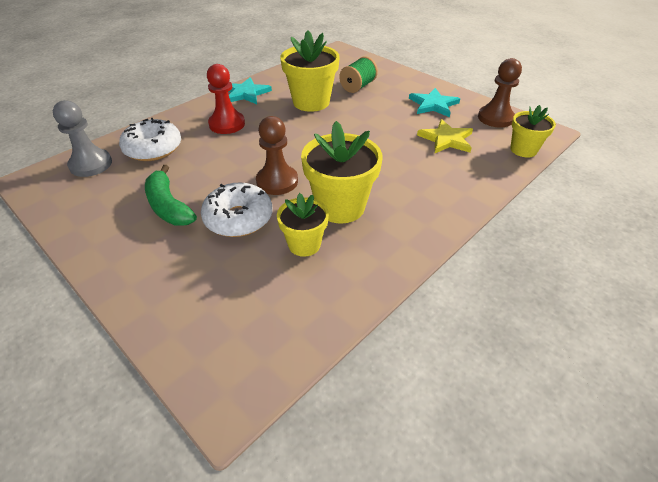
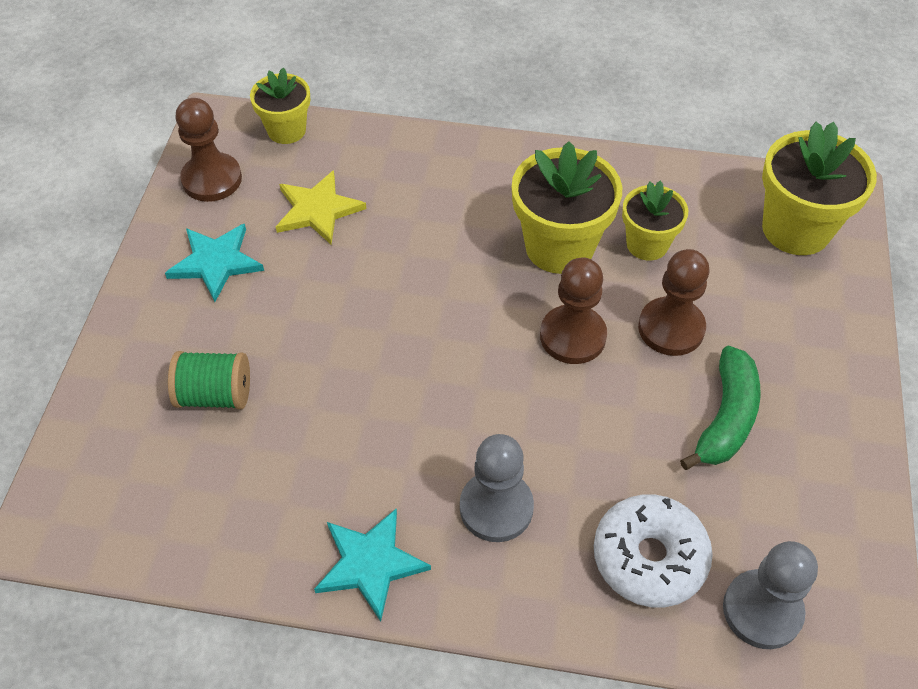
camera: 125 degrees left, 10 degrees up
(227, 124) = (496, 508): red pawn -> grey pawn
(238, 218) = (671, 328): white donut -> brown pawn
(311, 102) = (326, 431): yellow flower pot -> yellow flower pot (796, 229)

